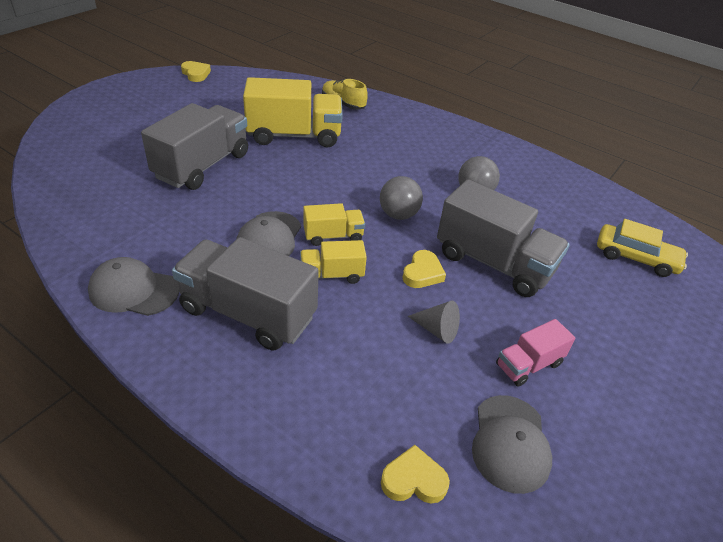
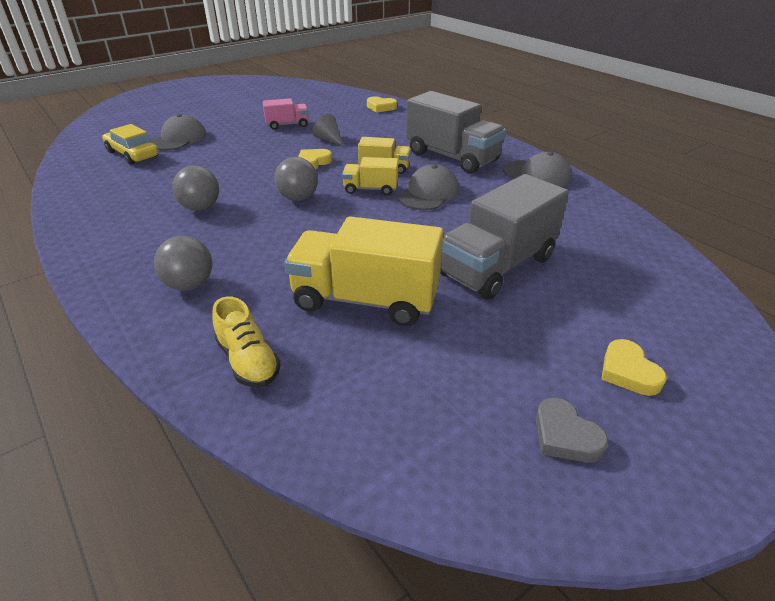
camera: 160 degrees left, 5 degrees down
(181, 91) = (565, 436): none -> grey heart
(196, 74) = (545, 511): yellow heart -> yellow heart (628, 372)
(412, 134) = (190, 285): none -> grey ball
(493, 263) = (251, 162): grey truck -> none
(510, 443) = (326, 109): grey cap -> grey cap (179, 139)

